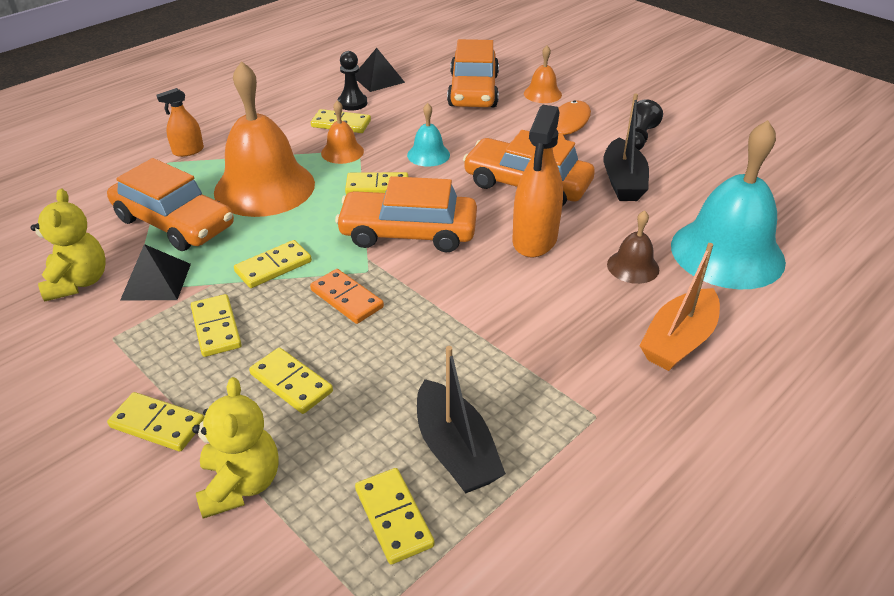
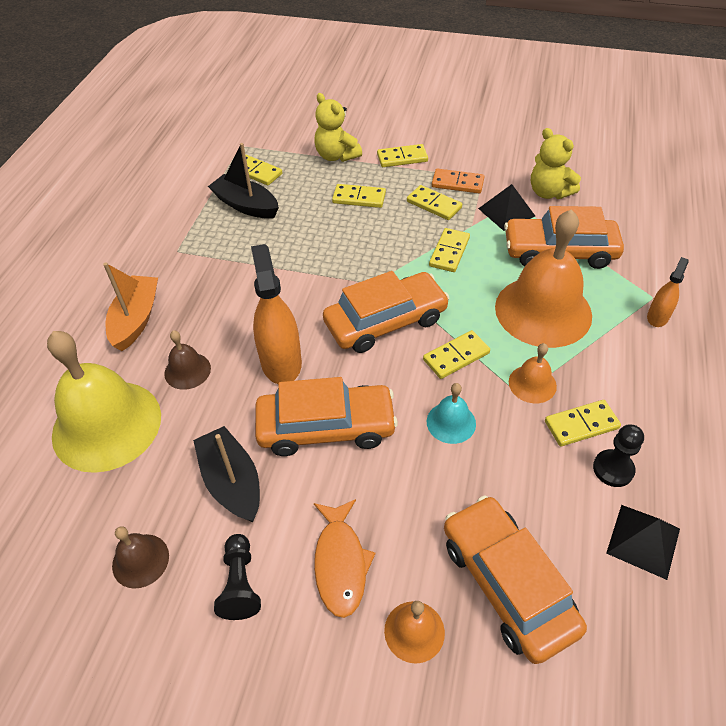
camera: 150 degrees right, 10 degrees up
(347, 298) = (377, 253): orange domino -> orange domino (457, 183)
(708, 167) = (140, 560): none -> brown bell
(727, 253) = (107, 425): turquoise bell -> yellow bell

